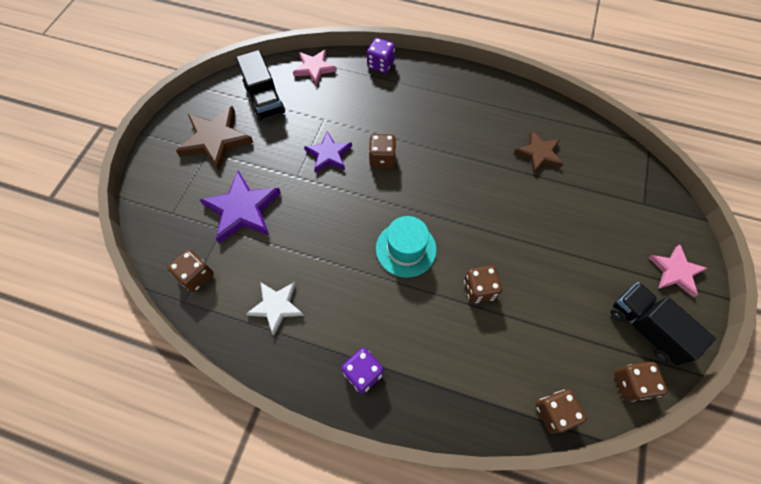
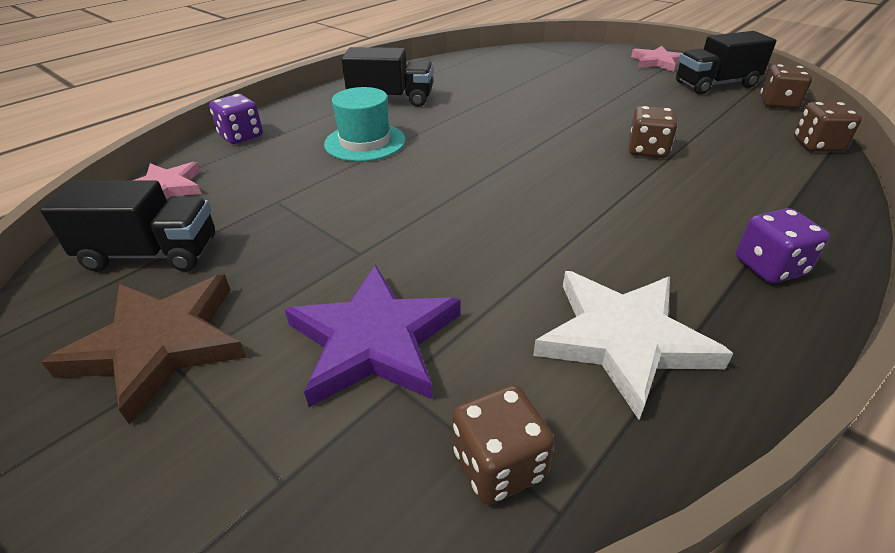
camera: 65 degrees left, 25 degrees down
(276, 306) = (623, 340): white star -> white star, size x1.55
(328, 154) = (348, 211): purple star -> none
(382, 158) = (401, 169): brown dice -> none
(406, 249) = (564, 184): turquoise hat -> turquoise hat (365, 142)
(473, 111) = (391, 99): none -> black truck
(539, 153) = (483, 82): brown star -> none

